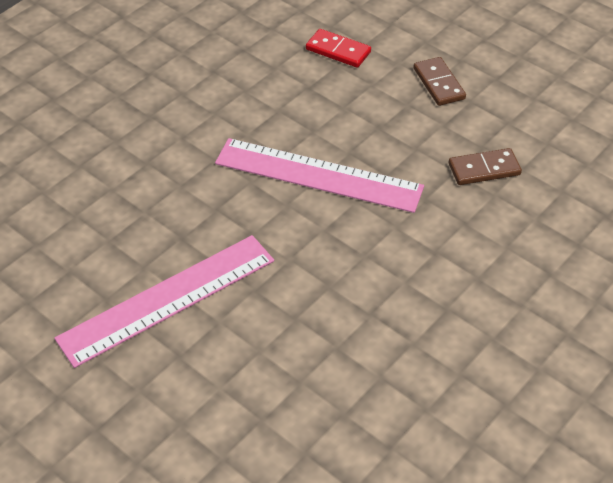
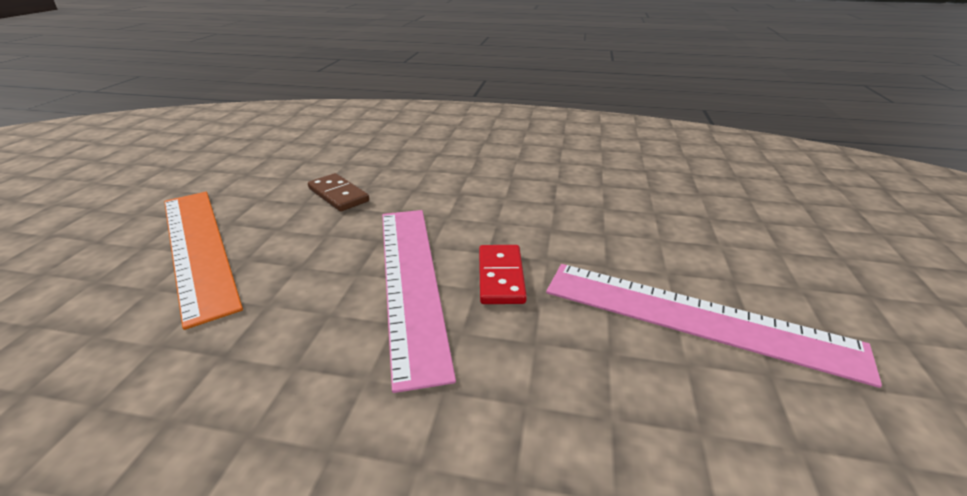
camera: 120 degrees left, 15 degrees down
(338, 51) = (114, 356): red domino -> red domino (501, 277)
(439, 84) = (198, 248): brown domino -> orange ruler

